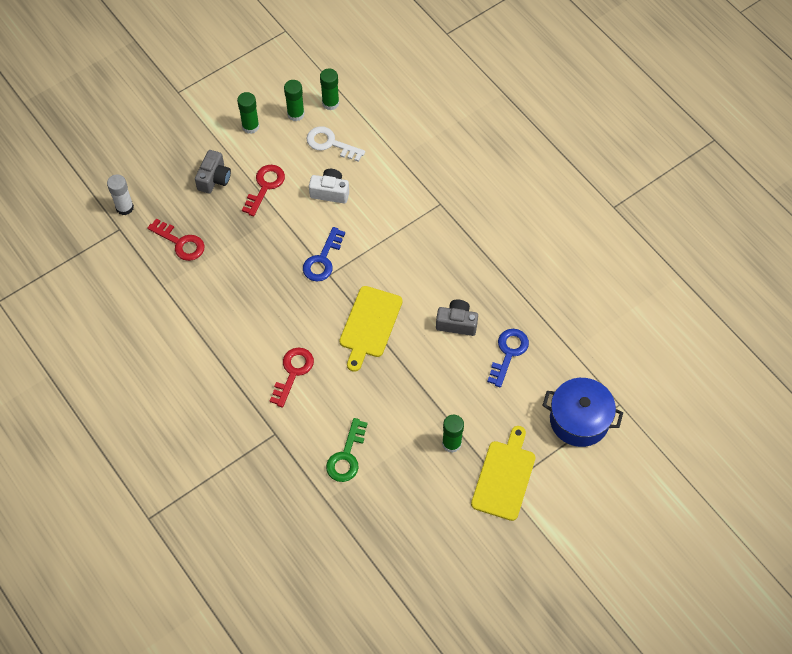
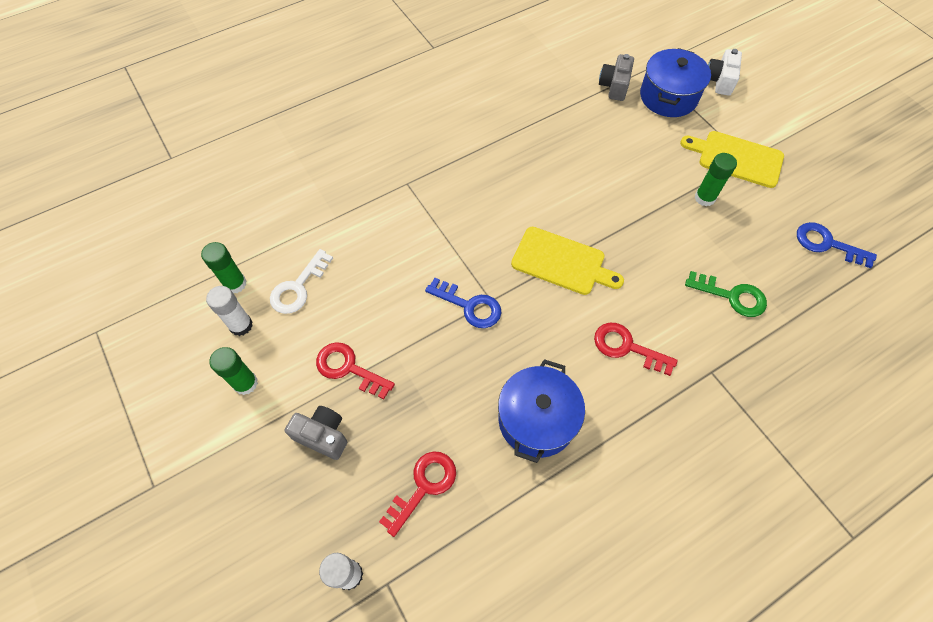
camera: 85 degrees left, 0 degrees up
(230, 310) = (536, 420): none -> blue pot
(296, 114) = (241, 325): green glue stick -> white glue stick
(330, 192) = (371, 292): white camera -> white camera (719, 81)
(457, 323) = (561, 181): grey camera -> grey camera (614, 86)
(508, 353) = (597, 142): blue key -> blue key (827, 244)

